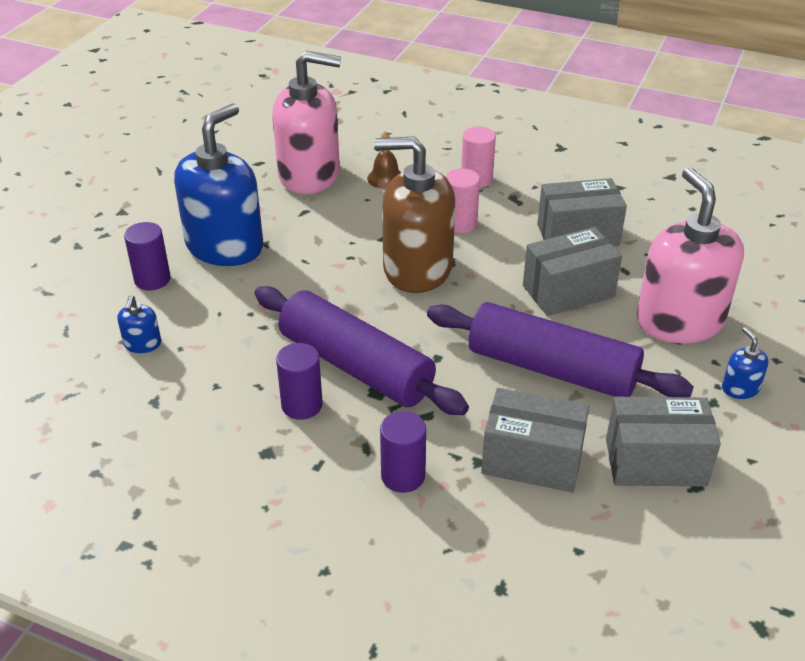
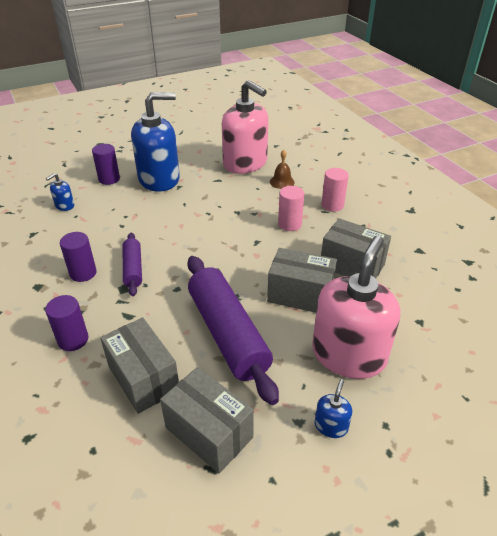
camera: 40 degrees right, 0 degrees up
(356, 366) = (133, 269): purple rolling pin -> purple rolling pin, size x0.52
(417, 268) = (232, 236): brown soap dispenser -> none

